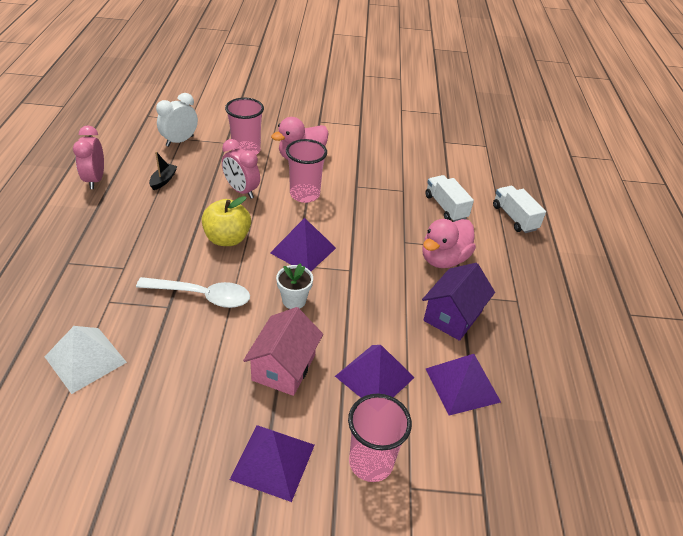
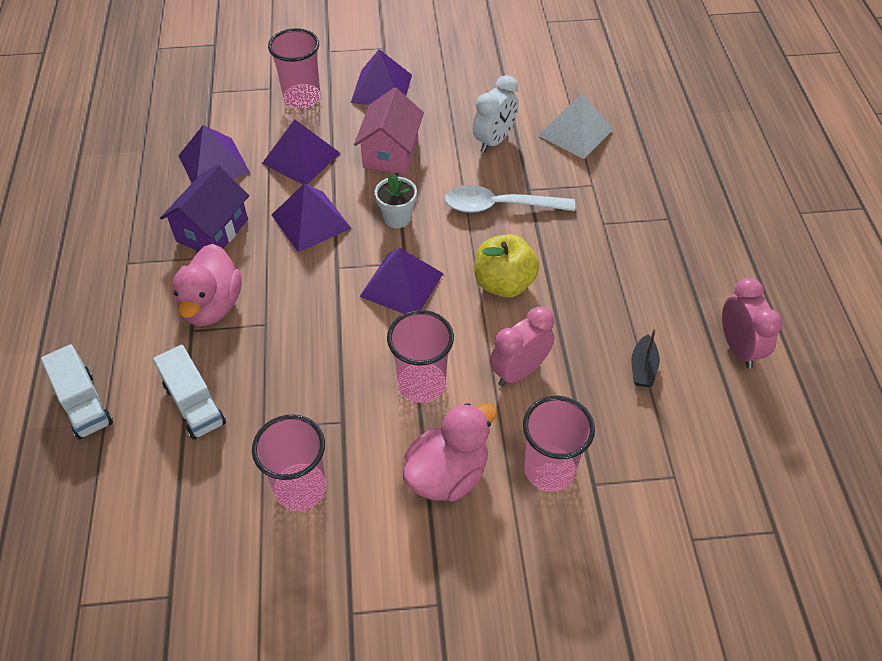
camera: 175 degrees right, 10 degrees up
(180, 141) = (673, 468): white clock -> white clock (494, 141)
(241, 191) = (519, 371): pink clock -> pink clock turned 75 degrees counterclockwise
(368, 310) = (311, 221): none -> purple pyramid
(381, 164) = (300, 488): none -> pink cup
(443, 259) = (212, 306): pink duck -> pink duck turned 150 degrees clockwise

